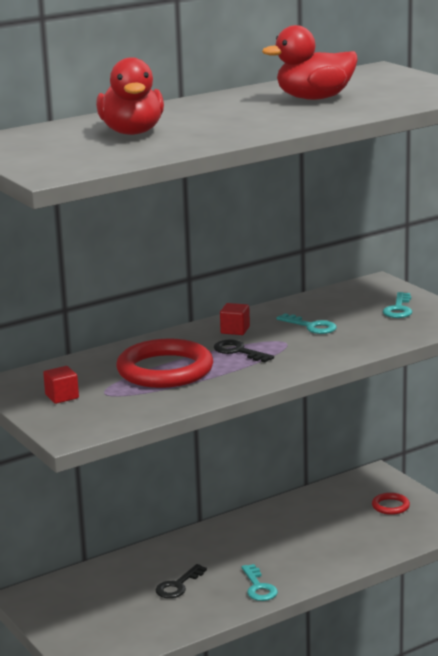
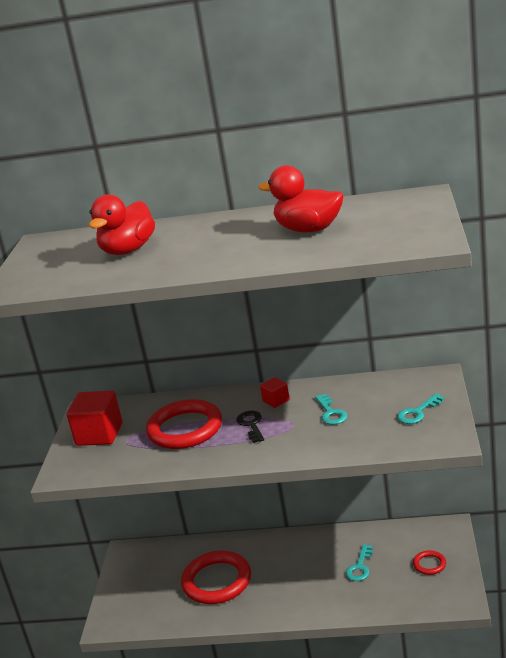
camera: 40 degrees right, 5 degrees up
(62, 396) = (99, 434): red cube -> red cube, size x1.96
(178, 585) = (217, 581): black key -> red ring
(258, 587) = (263, 605): turquoise key -> turquoise key (360, 567)

